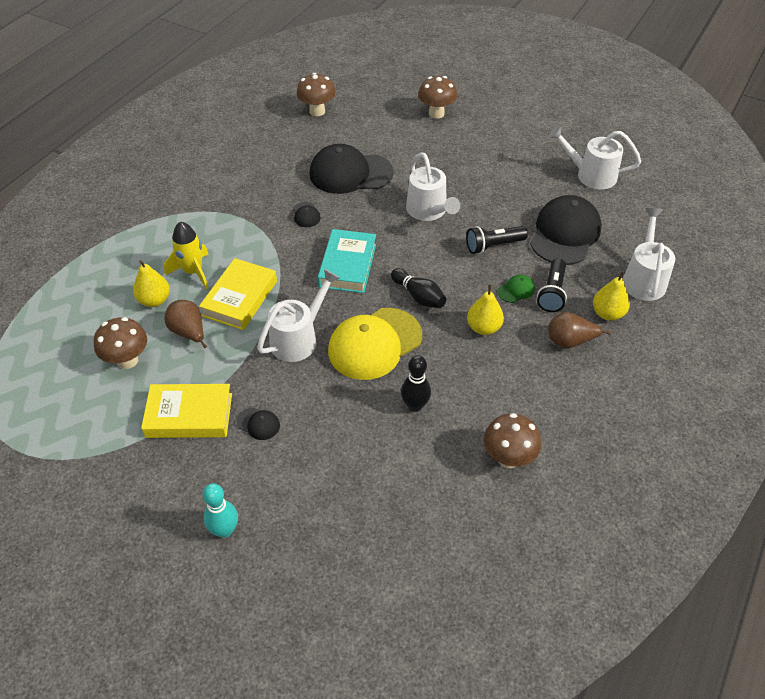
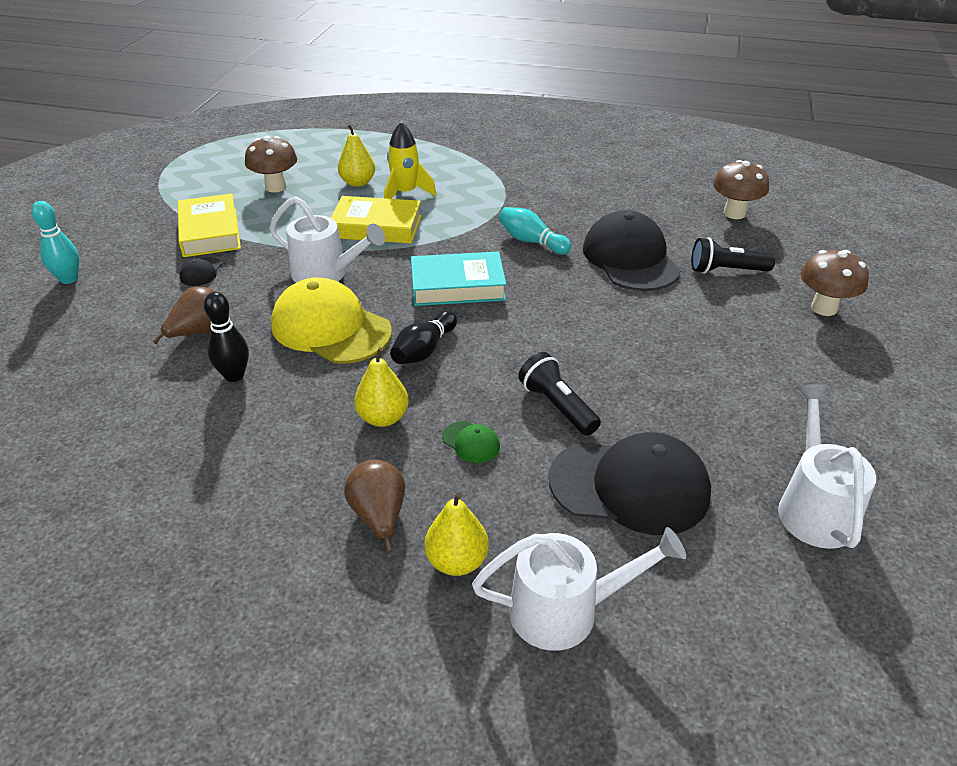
camera: 75 degrees right, 10 degrees down
(189, 333) = (319, 209): brown pear -> brown pear (199, 332)
(306, 215) = (531, 241): black cap -> turquoise bowling pin
(429, 211) = (596, 334): white watering can -> none
(508, 458) = (149, 472): brown mushroom -> none
(552, 293) = (480, 484): black flashlight -> black flashlight (726, 270)

